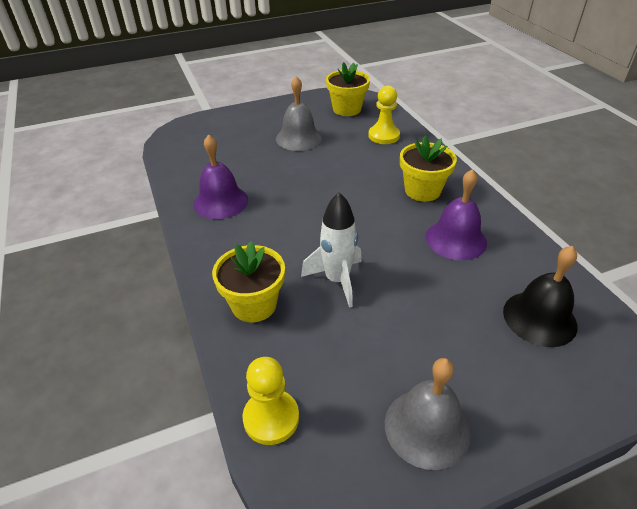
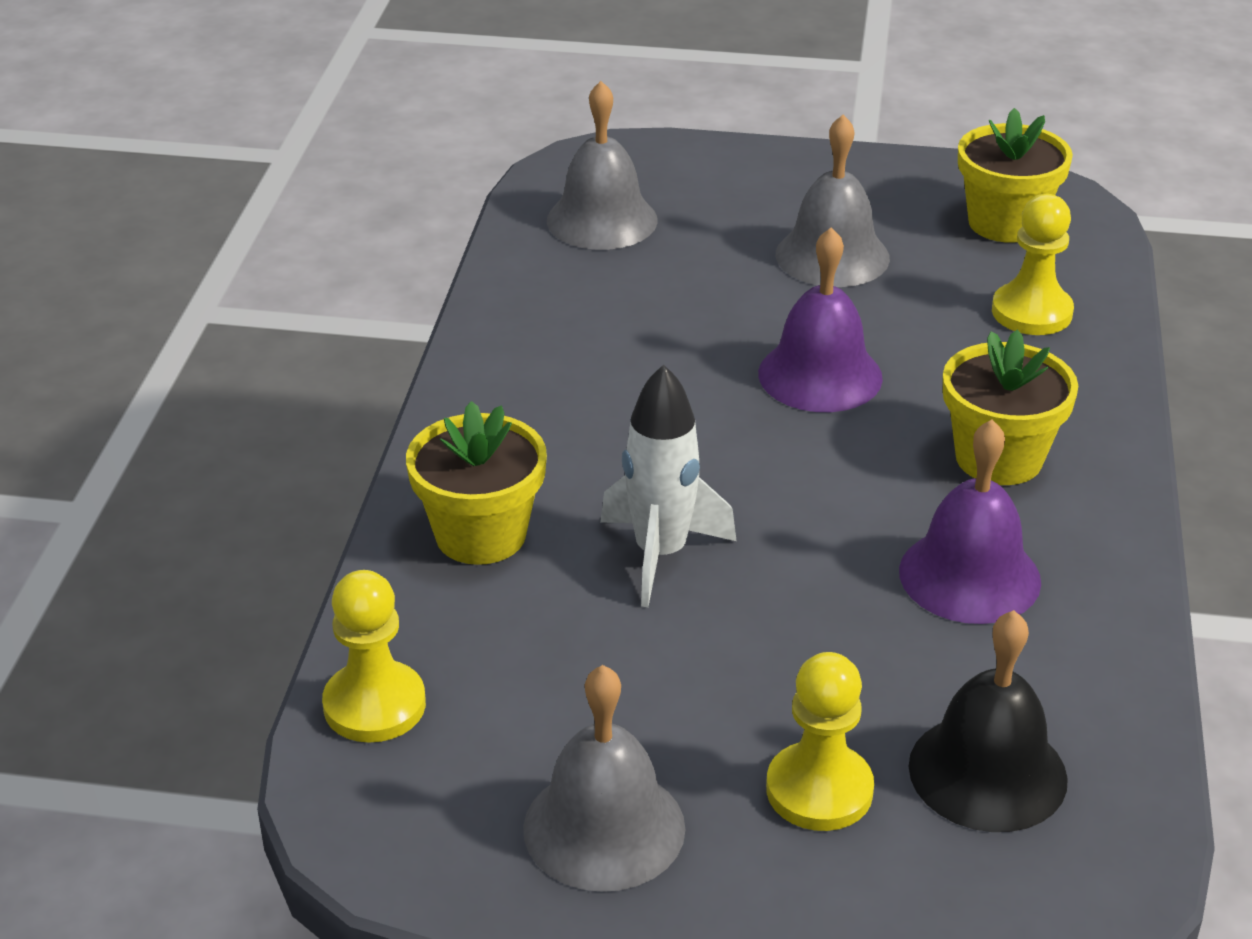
camera: 30 degrees right, 5 degrees down
(199, 152) = (602, 220): none -> grey bell
(220, 201) = (565, 334): purple bell -> purple bell (820, 375)
(491, 359) = (819, 790): none -> yellow pawn

